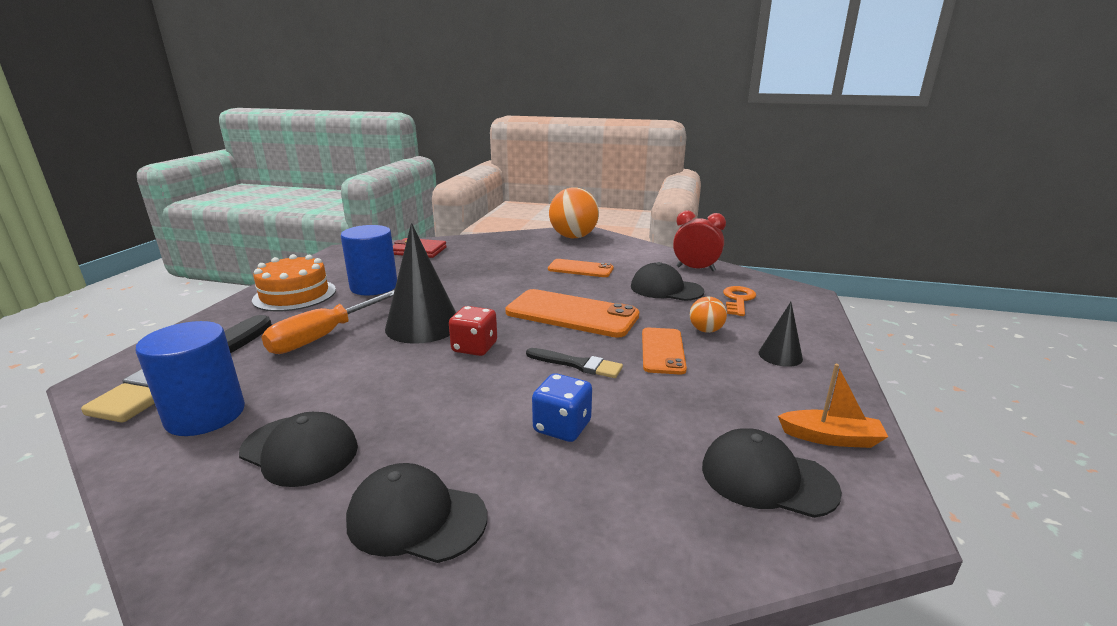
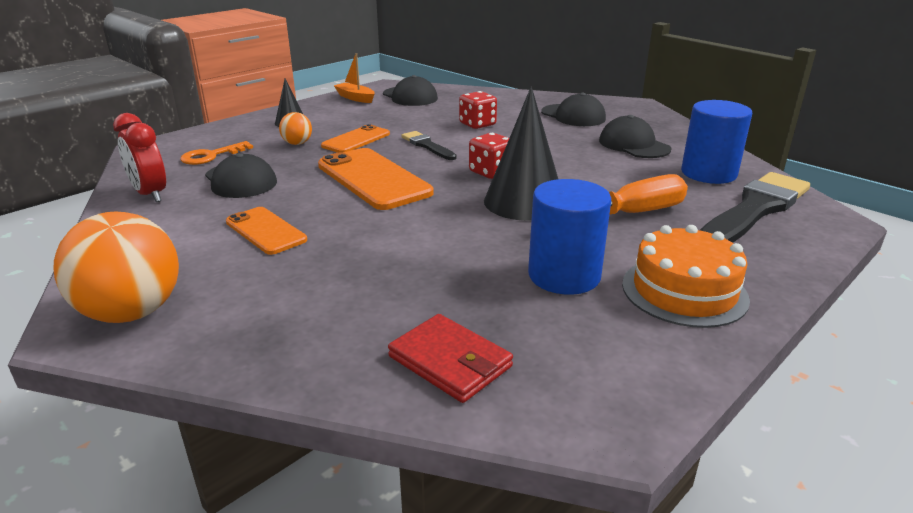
camera: 150 degrees left, 5 degrees up
(562, 427) = (477, 124): blue dice -> red dice

